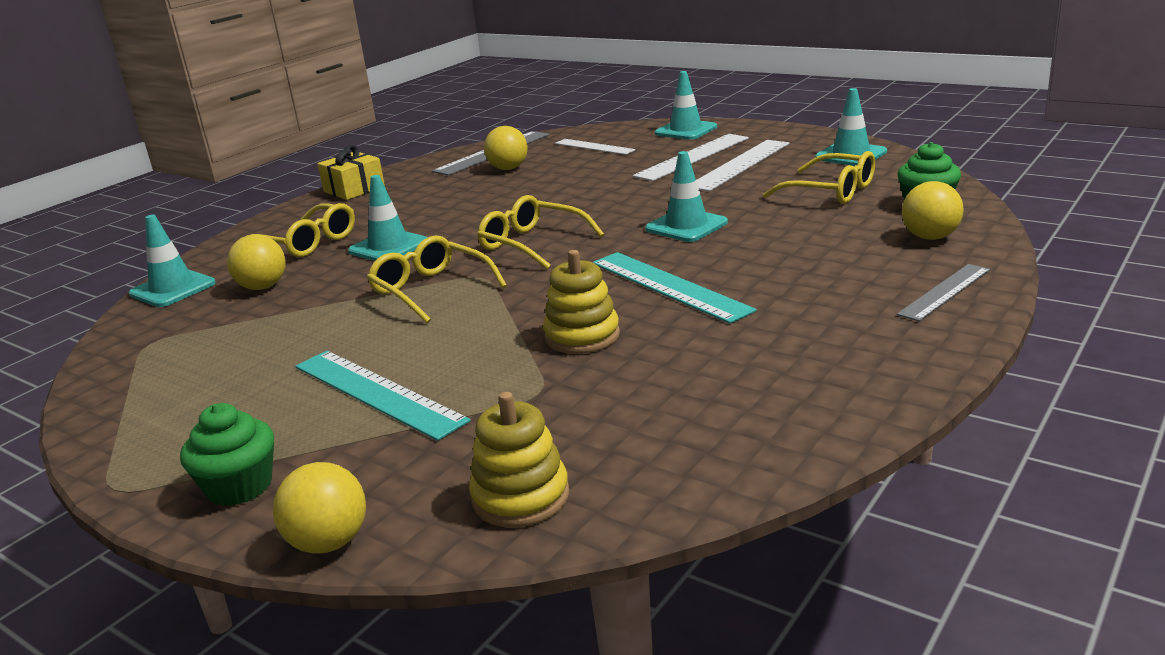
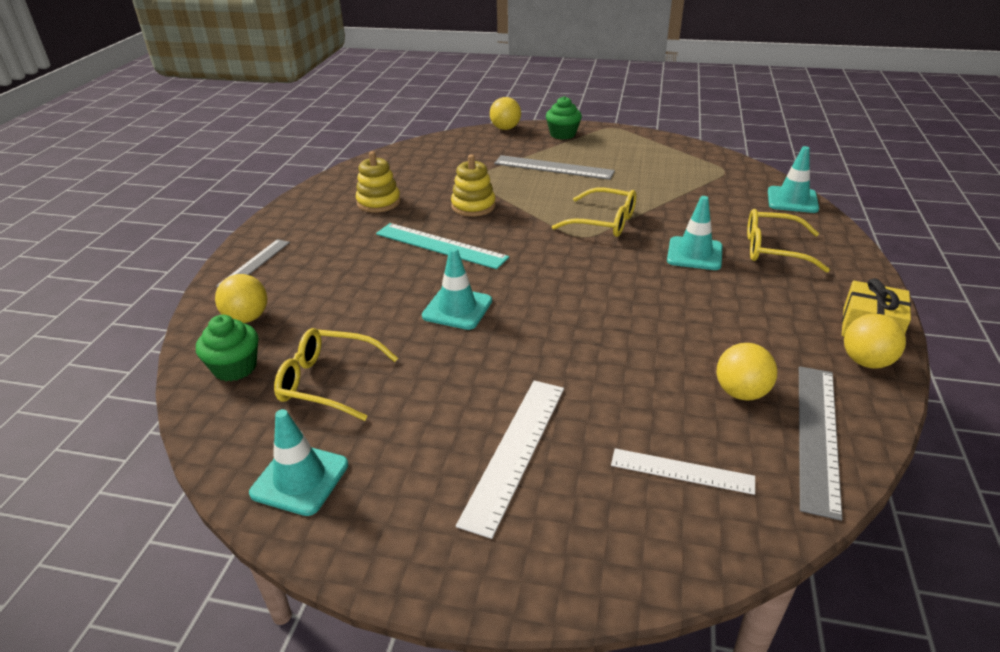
camera: 155 degrees right, 10 degrees up
(263, 287) = (729, 209): yellow ball -> yellow ball (866, 362)
(377, 393) = (553, 167): turquoise ruler -> grey ruler
(520, 497) = (448, 147): yellow stacking toy -> yellow stacking toy (378, 202)
(533, 244) = (575, 271): yellow glasses -> none
(686, 130) = (574, 555): turquoise traffic cone -> none
(739, 165) = (444, 434): white ruler -> none

